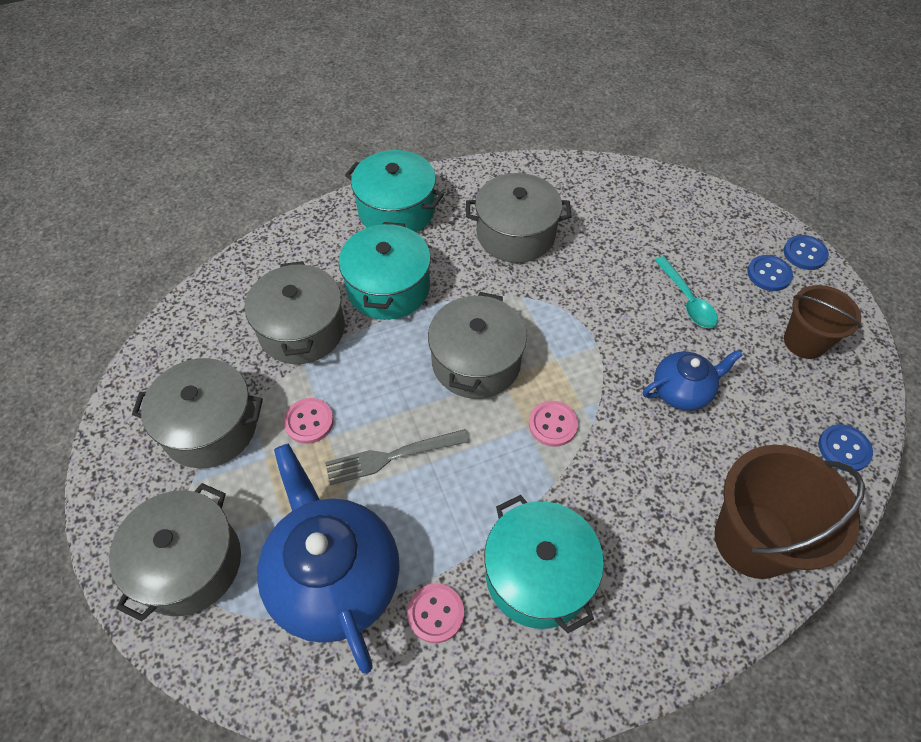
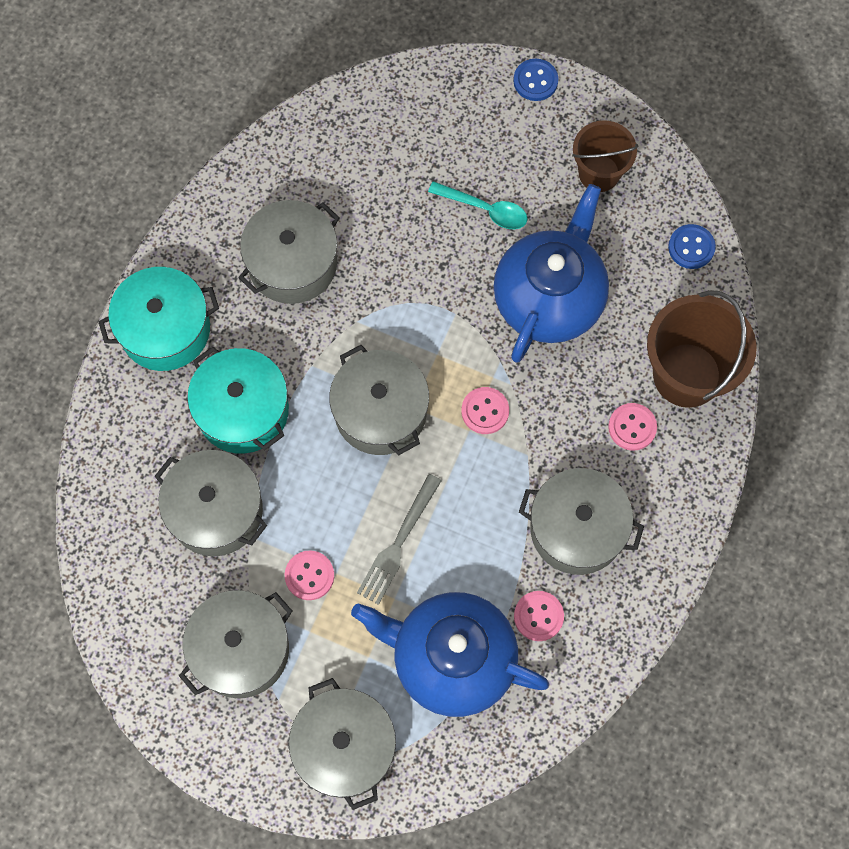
camera: 45 degrees left, 15 degrees up
(538, 575) = (577, 529): turquoise pot -> grey pot
(664, 538) = (632, 427): none -> pink button
(682, 391) = (549, 298): blue teapot -> blue teapot, size x1.86
(769, 274) = (525, 127): blue button -> none

